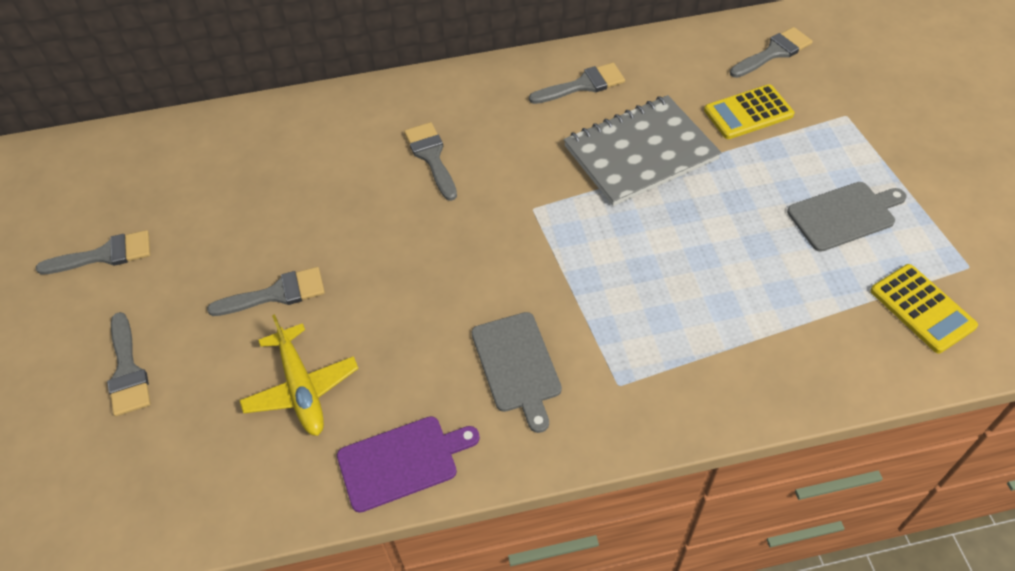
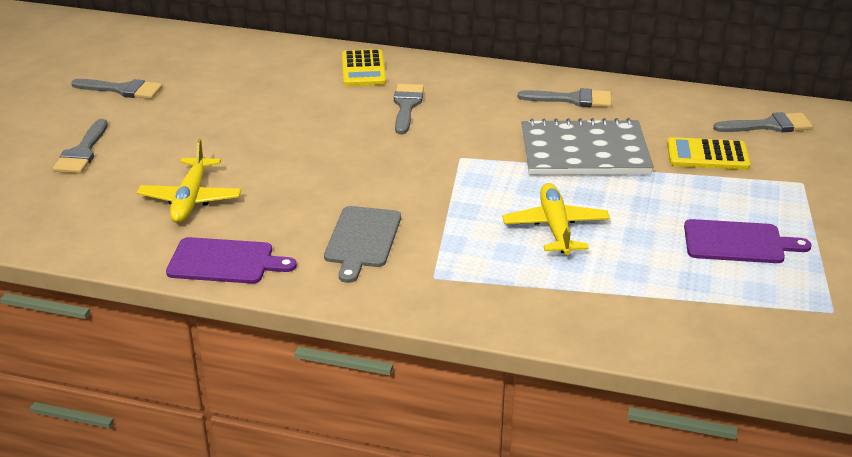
camera: 25 degrees right, 20 degrees down
(276, 294) = (220, 145): grey brush -> none
(682, 266) = (555, 228): none -> yellow plane
(844, 215) = (738, 242): grey cutting board -> purple cutting board
(922, 308) = (757, 322): yellow calculator -> yellow calculator (363, 69)

